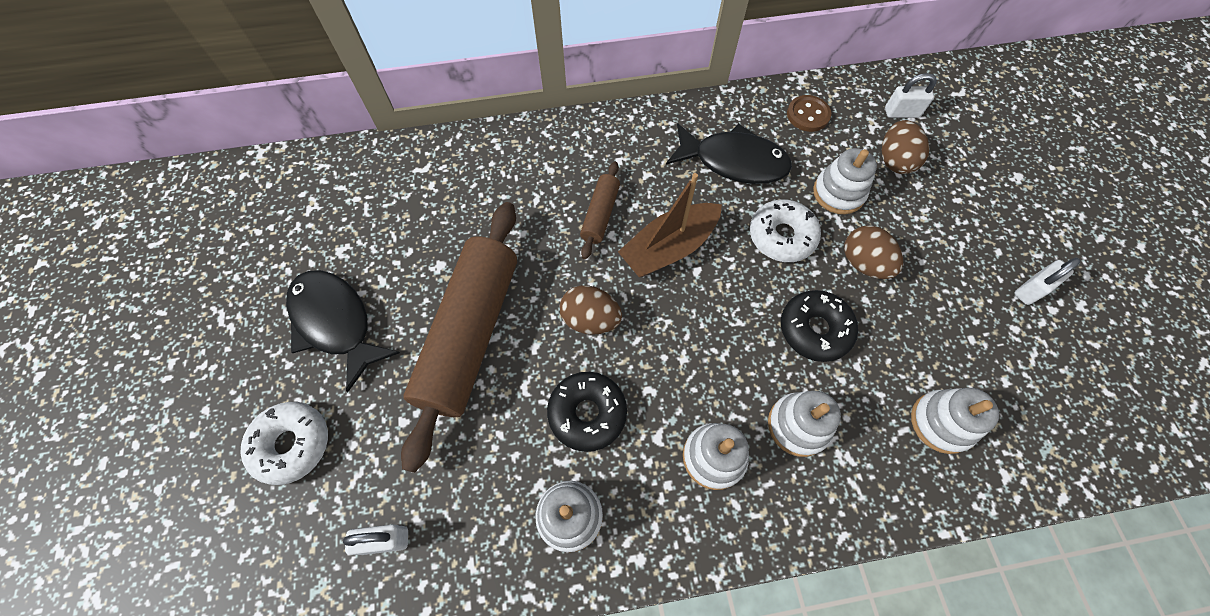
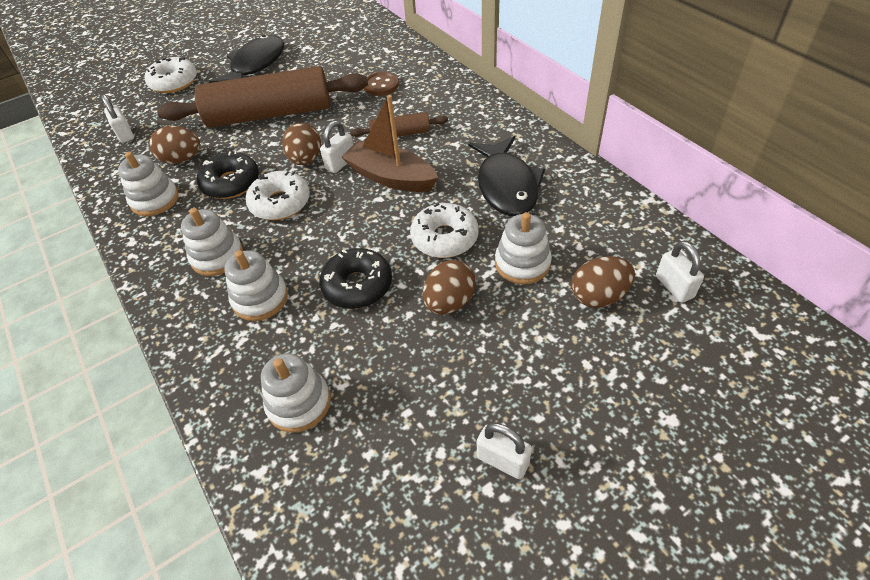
camera: 70 degrees right, 15 degrees down
(500, 466) = (182, 159): none -> brown egg
(617, 287) = (340, 163): none -> white padlock
(654, 367) = (280, 203): none -> white donut
(808, 115) = (604, 217): brown button -> brown button (381, 85)

